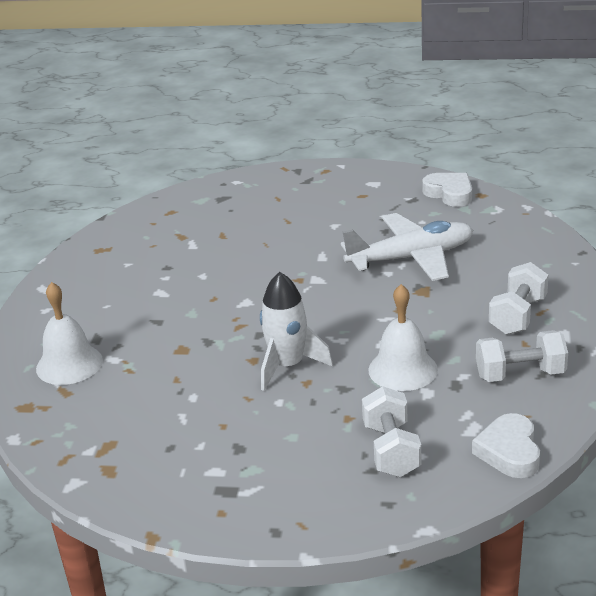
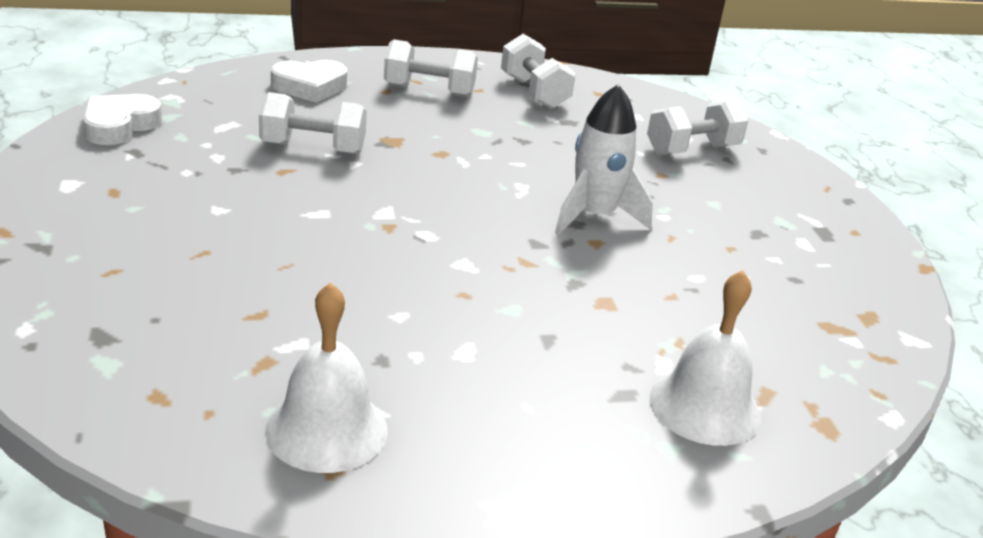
camera: 115 degrees left, 0 degrees up
(403, 369) = (560, 148): white bell -> white bell (326, 430)
(412, 258) = (313, 148): white plane -> white dumbbell
(509, 451) = (651, 100): white heart -> white heart (310, 87)

